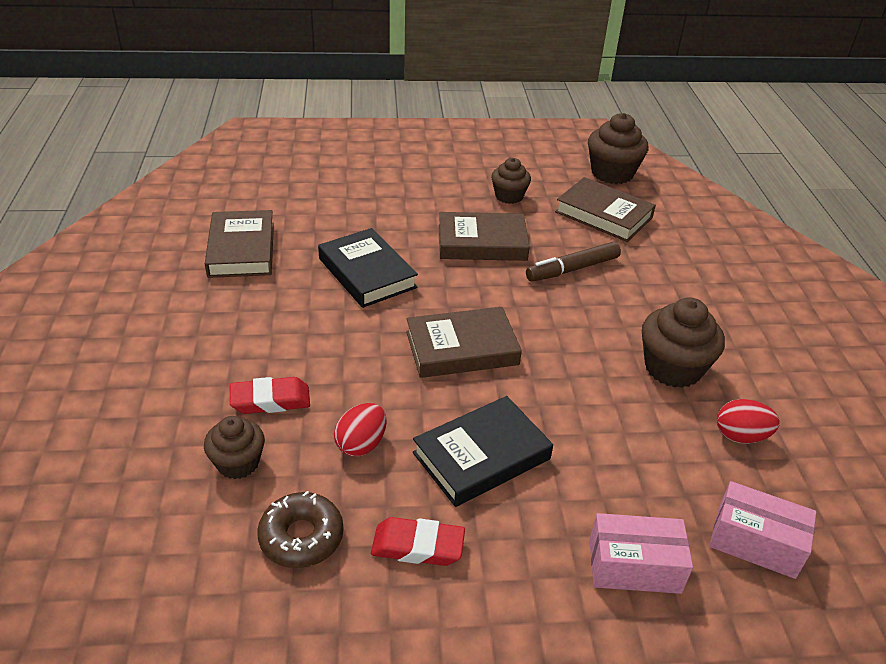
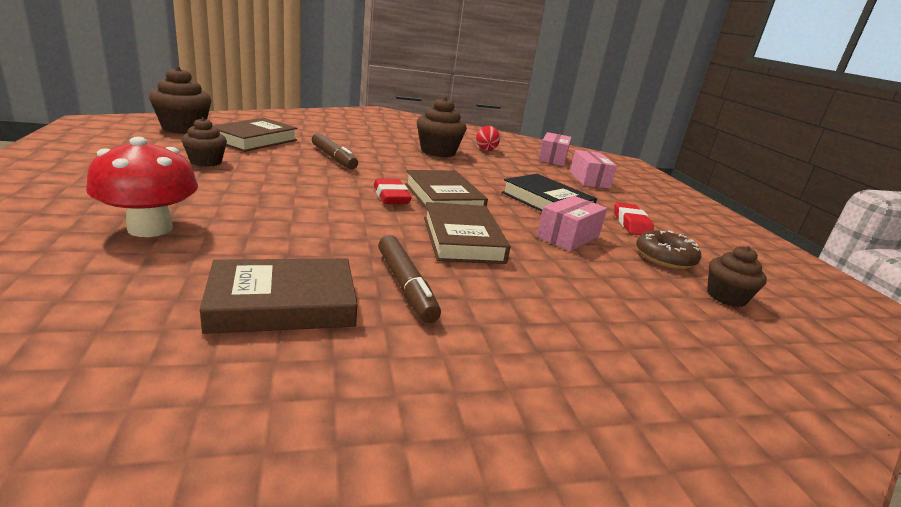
camera: 100 degrees left, 15 degrees down
(238, 463) = (630, 285): brown cupcake -> brown cupcake (726, 297)
(257, 303) = (405, 286): none -> brown marker
(270, 400) = (550, 273): red eraser -> red eraser (391, 196)
(353, 192) = (150, 228): none -> red mushroom
(361, 444) = (568, 236): red egg -> pink box
(367, 273) = (341, 227): black book -> none
(482, 243) = (290, 179): brown book -> brown book (462, 239)

